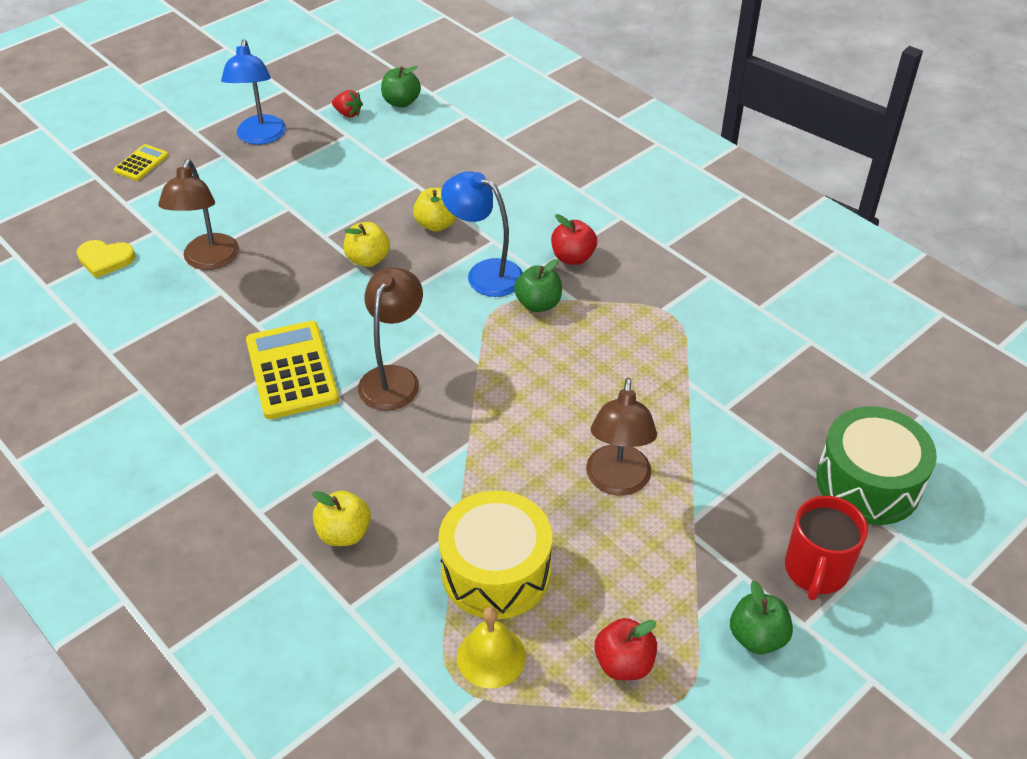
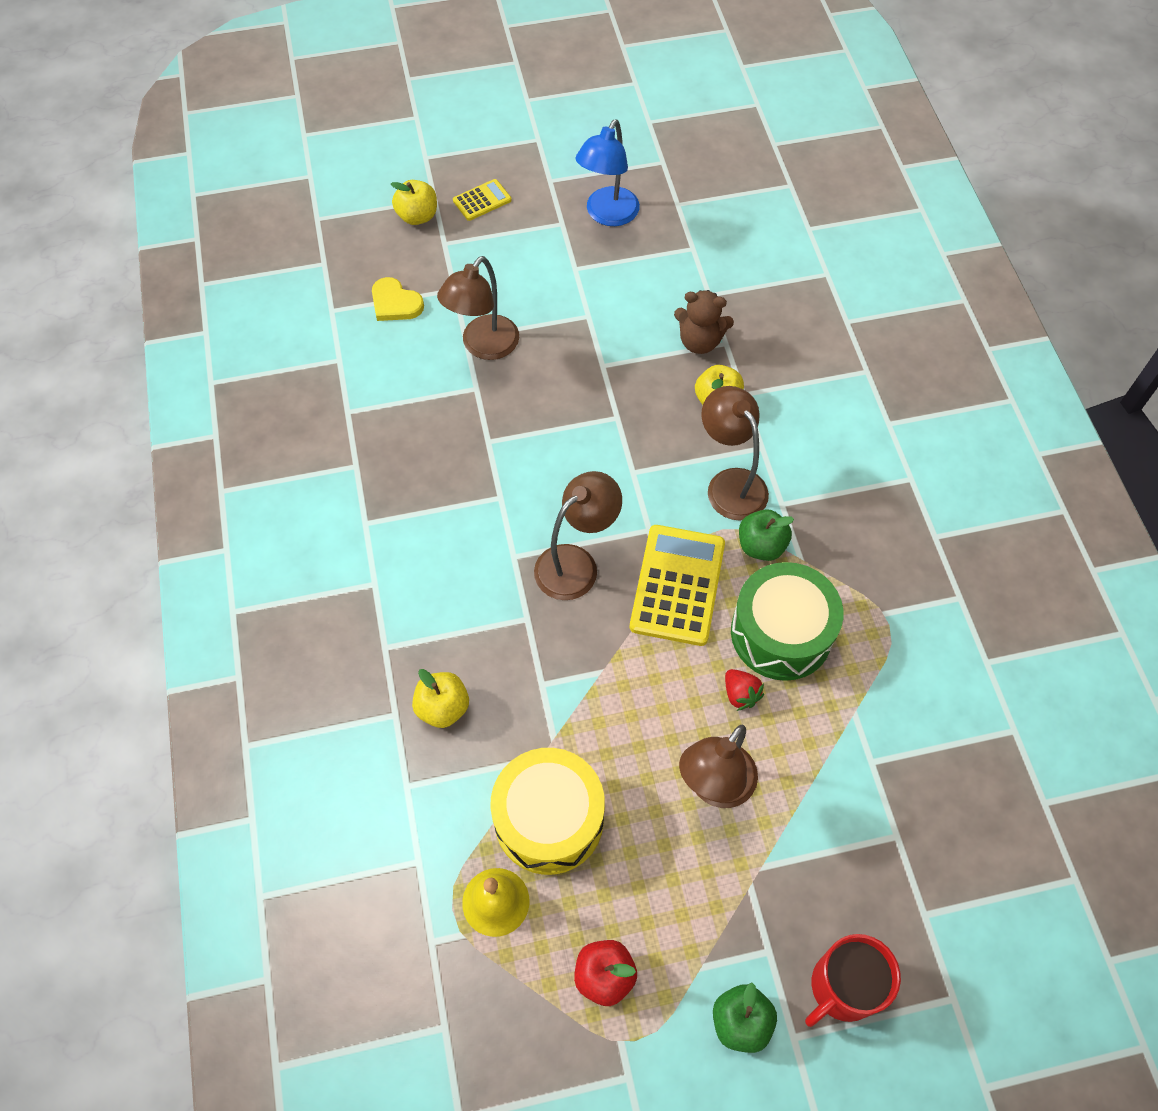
camera: 30 degrees right, 15 degrees up
(291, 370) = (491, 509): yellow calculator -> yellow calculator (677, 585)
(348, 113) = (708, 221): red strawberry -> red strawberry (740, 694)
(368, 259) = (628, 413): yellow apple -> yellow apple (417, 216)
(395, 191) = (699, 341): none -> brown teddy bear
(401, 102) = (770, 228): green apple -> none
(484, 273) = (730, 484): blue lamp -> brown lamp
(573, 257) = (829, 506): red apple -> none
(868, 482) = (961, 923): green drum -> green drum (781, 633)

